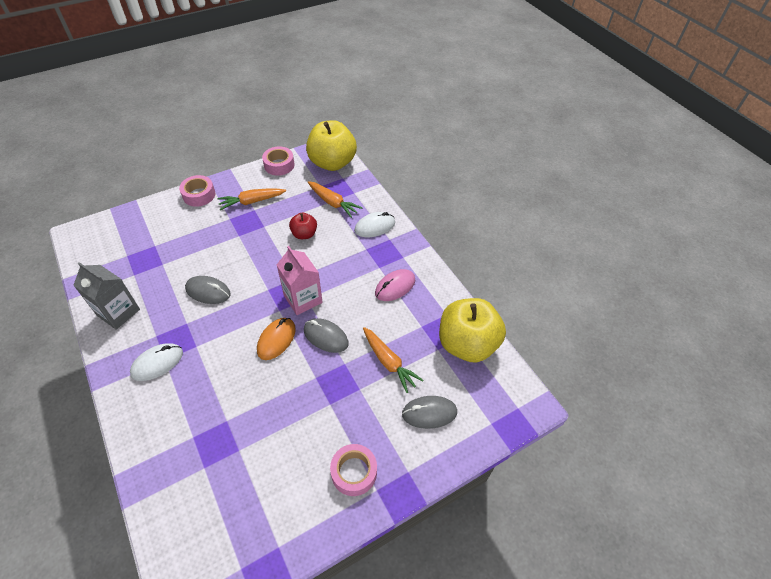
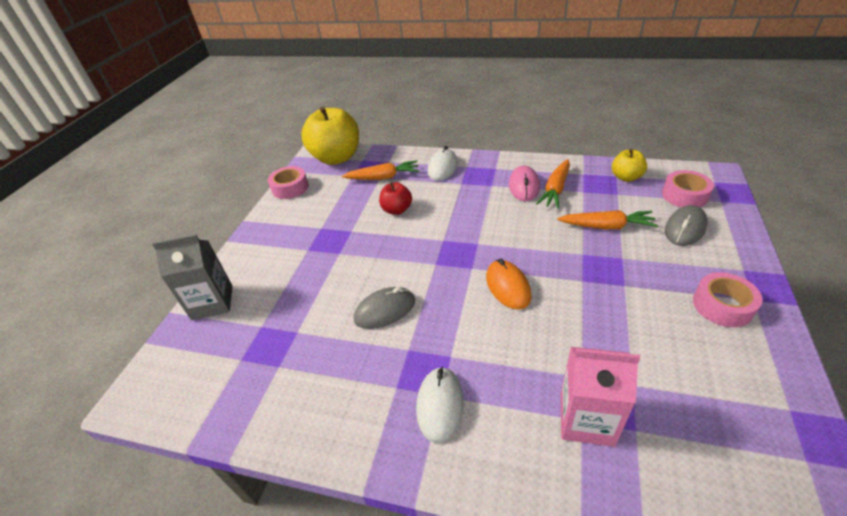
camera: 40 degrees left, 10 degrees down
(118, 312) = (318, 409): grey carton -> grey carton (212, 302)
(199, 195) = (243, 257): pink tape -> pink tape (684, 195)
(252, 201) = (308, 224): orange carrot -> orange carrot (555, 189)
(303, 299) = (475, 246): pink carton -> pink carton (586, 419)
(325, 337) = (538, 251): grey mouse -> none
(467, 344) = (626, 177): yellow apple -> yellow apple, size x0.50

